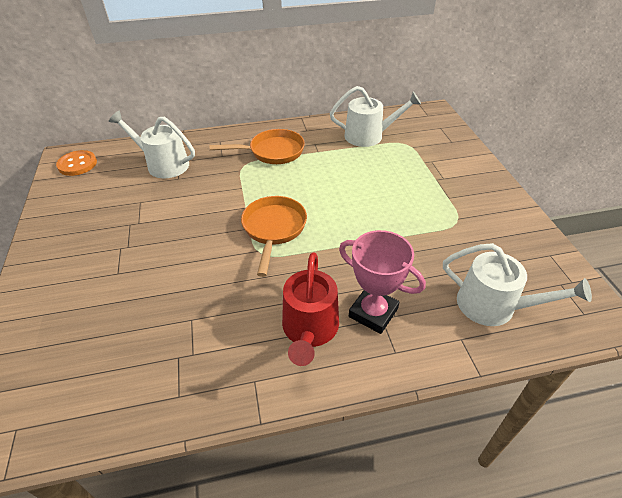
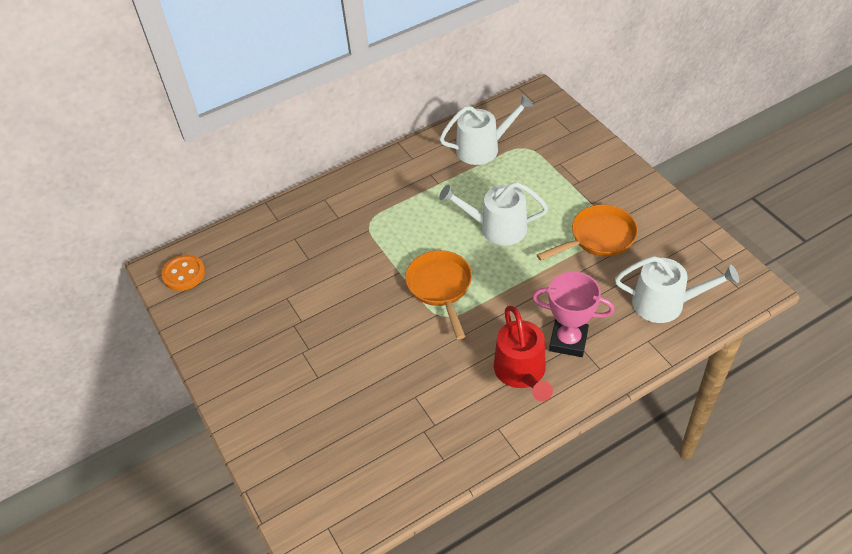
camera: 15 degrees left, 5 degrees up
(163, 164) = (281, 246): white watering can -> white watering can (497, 228)
(272, 152) = (390, 197): orange pan -> orange pan (598, 238)

